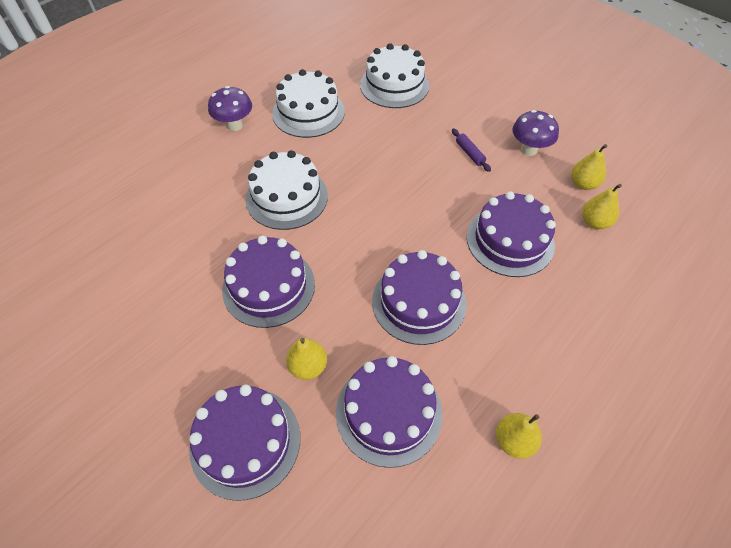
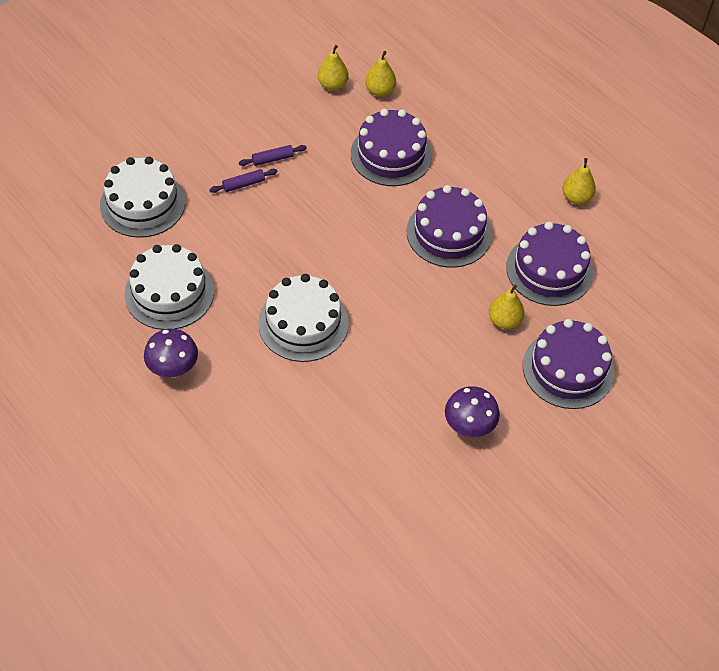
camera: 85 degrees left, 0 degrees up
(268, 286) = (417, 345): purple cake -> none
(433, 139) = (243, 184): none -> purple rolling pin
(529, 150) = (278, 112): purple mushroom -> purple mushroom (469, 427)

